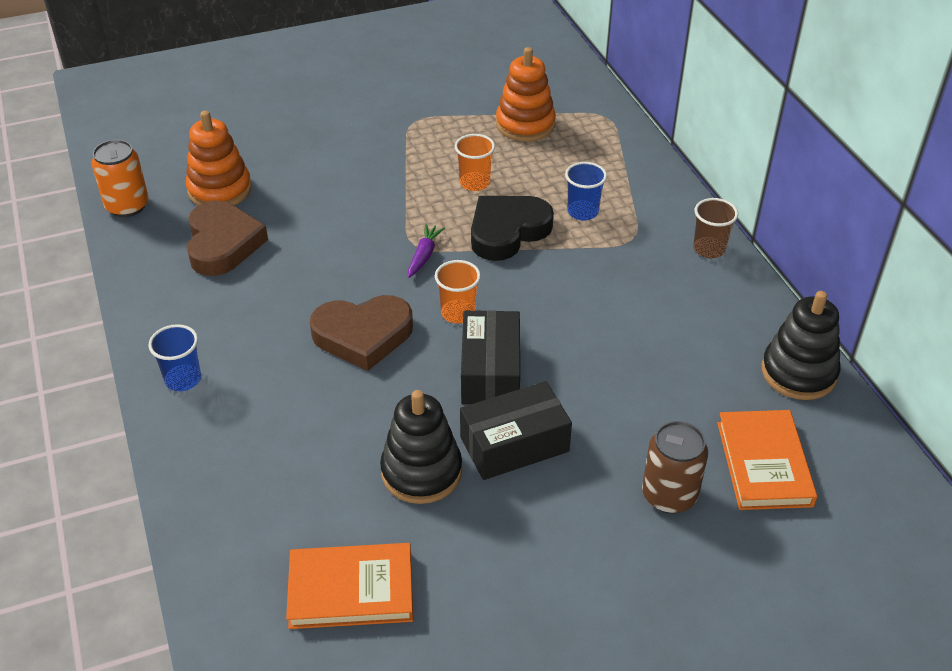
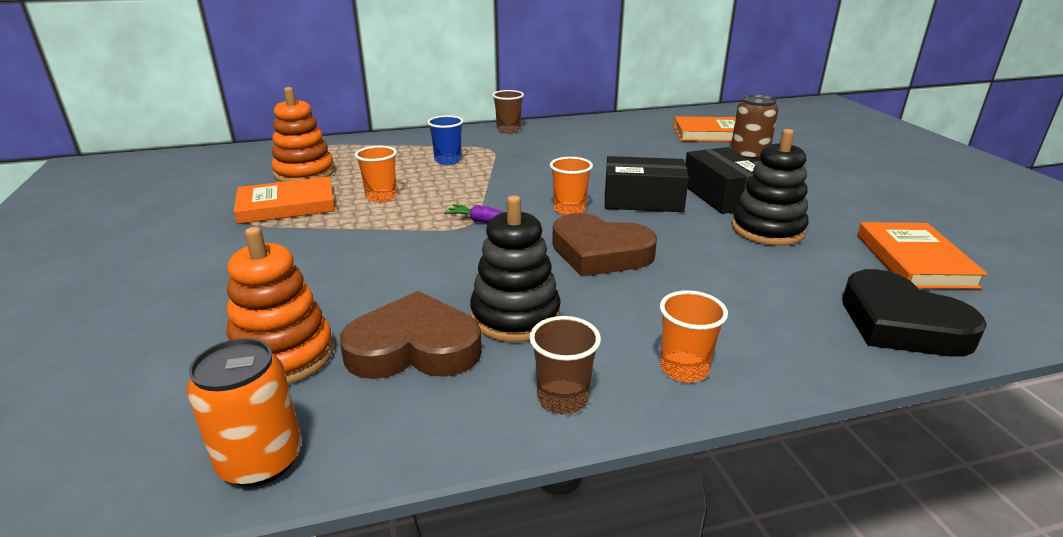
camera: 85 degrees left, 15 degrees down
(159, 317) = (563, 399): none -> brown cup
(183, 379) = (684, 369): blue cup -> orange cup
(363, 335) = (600, 253): brown heart -> brown heart turned 120 degrees clockwise
(447, 133) = (287, 205): none -> orange book
(507, 231) = (461, 187): black heart -> black heart (901, 324)
(798, 373) = (631, 121): black stacking toy -> black stacking toy (515, 316)

